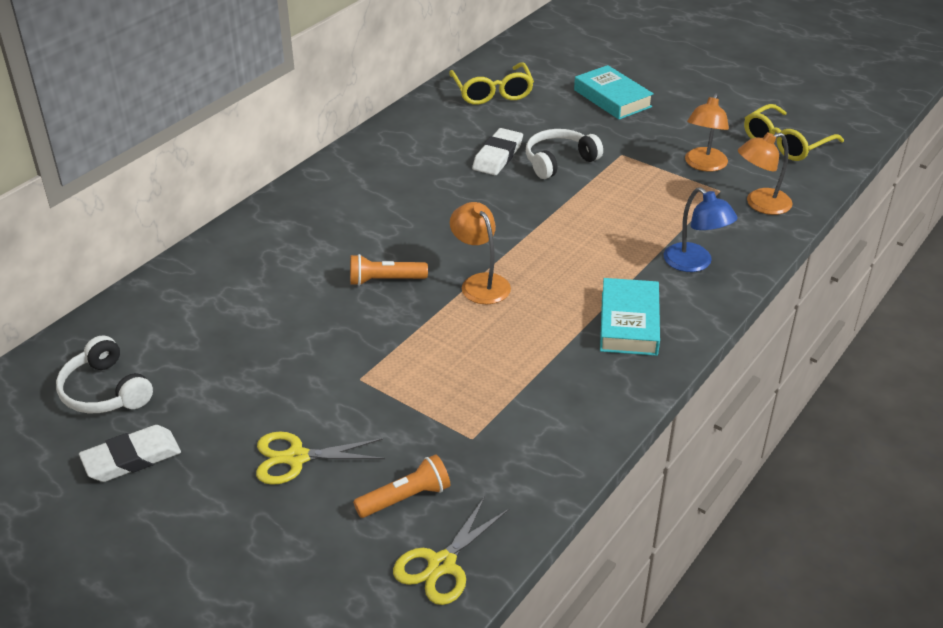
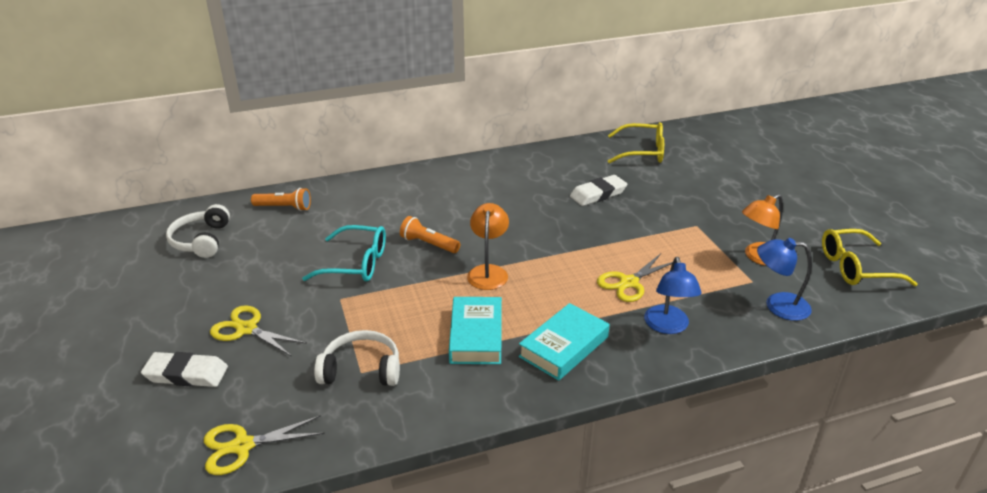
camera: 35 degrees right, 5 degrees down
(131, 458) = (167, 284): white eraser -> white eraser (186, 374)
(331, 335) = (356, 263): none -> turquoise glasses
(406, 498) = (275, 389): orange flashlight -> orange flashlight (284, 207)
(492, 92) = (642, 152): yellow glasses -> yellow glasses turned 105 degrees counterclockwise
(559, 161) = (640, 213): white headphones -> white headphones (361, 369)
(612, 98) = (733, 184): turquoise book -> turquoise book (476, 336)
(621, 237) = (629, 283): none -> yellow scissors
(760, 204) = (778, 305): orange lamp -> blue lamp

